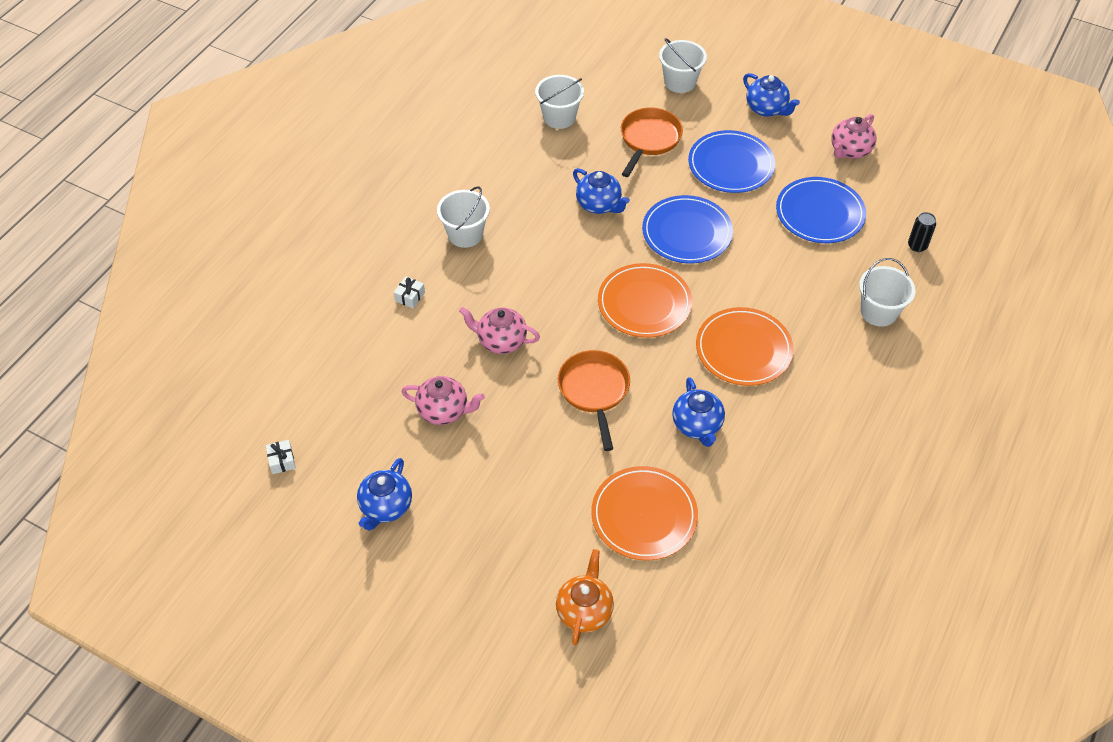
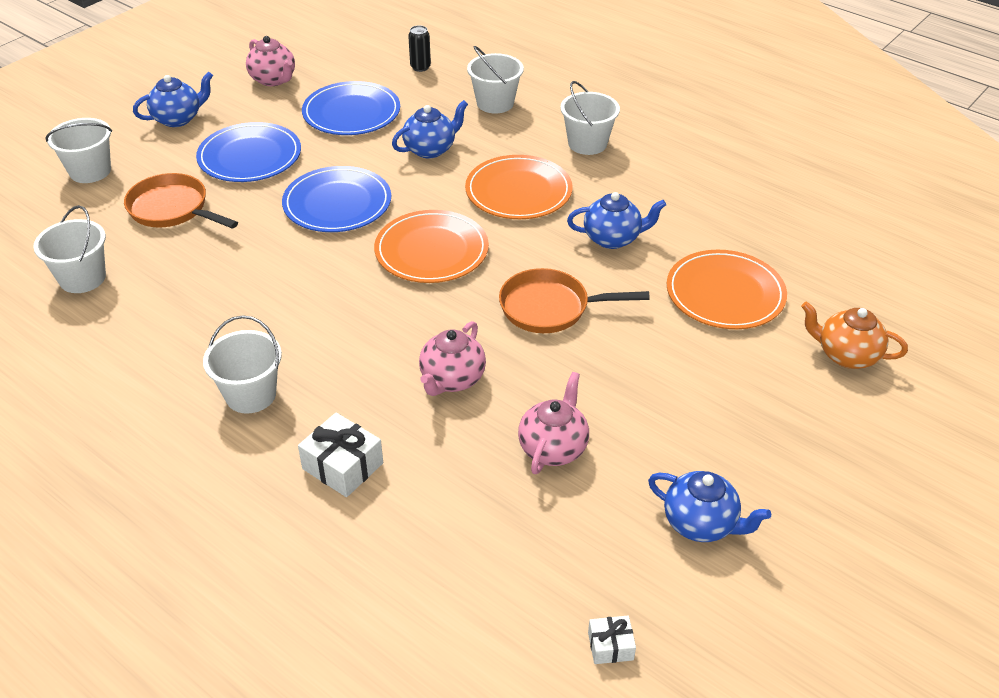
camera: 80 degrees left, 10 degrees down
(410, 296) = (343, 466): white gift -> white gift, size x1.74
(599, 205) = (260, 264): blue teapot -> blue teapot (430, 149)
(838, 392) = (587, 143): none -> white bucket

